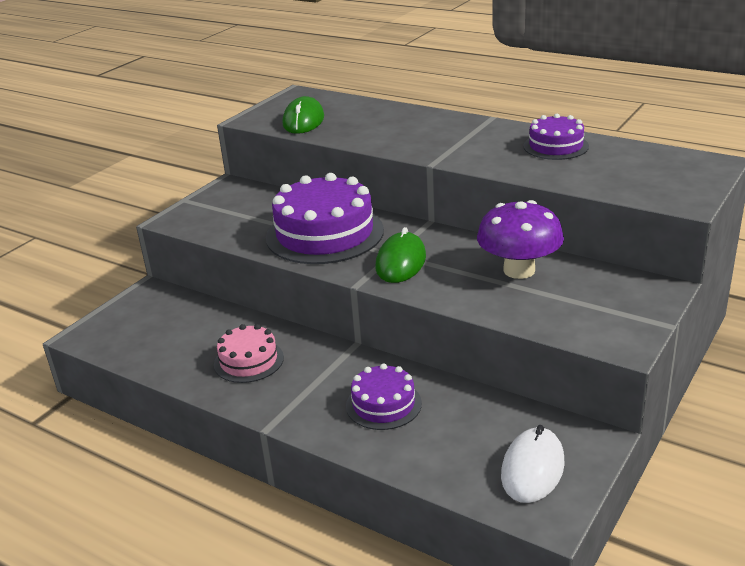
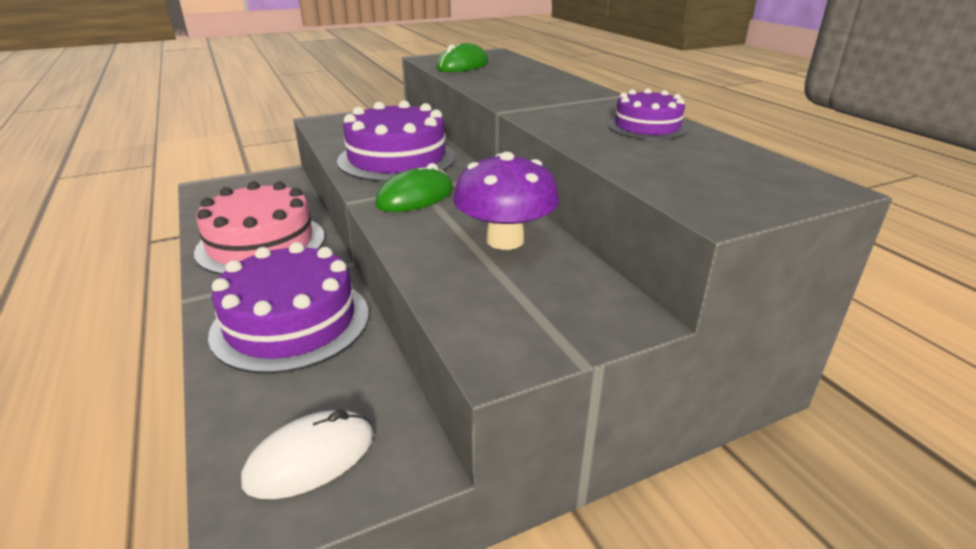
camera: 30 degrees right, 0 degrees up
(248, 361) = (261, 243): pink cake -> pink cake, size x1.84
(383, 404) = (291, 322): purple cake -> purple cake, size x1.84

